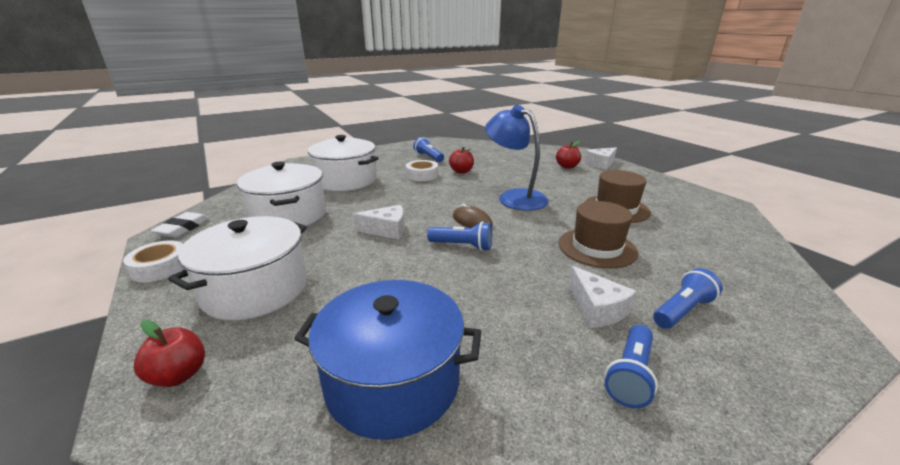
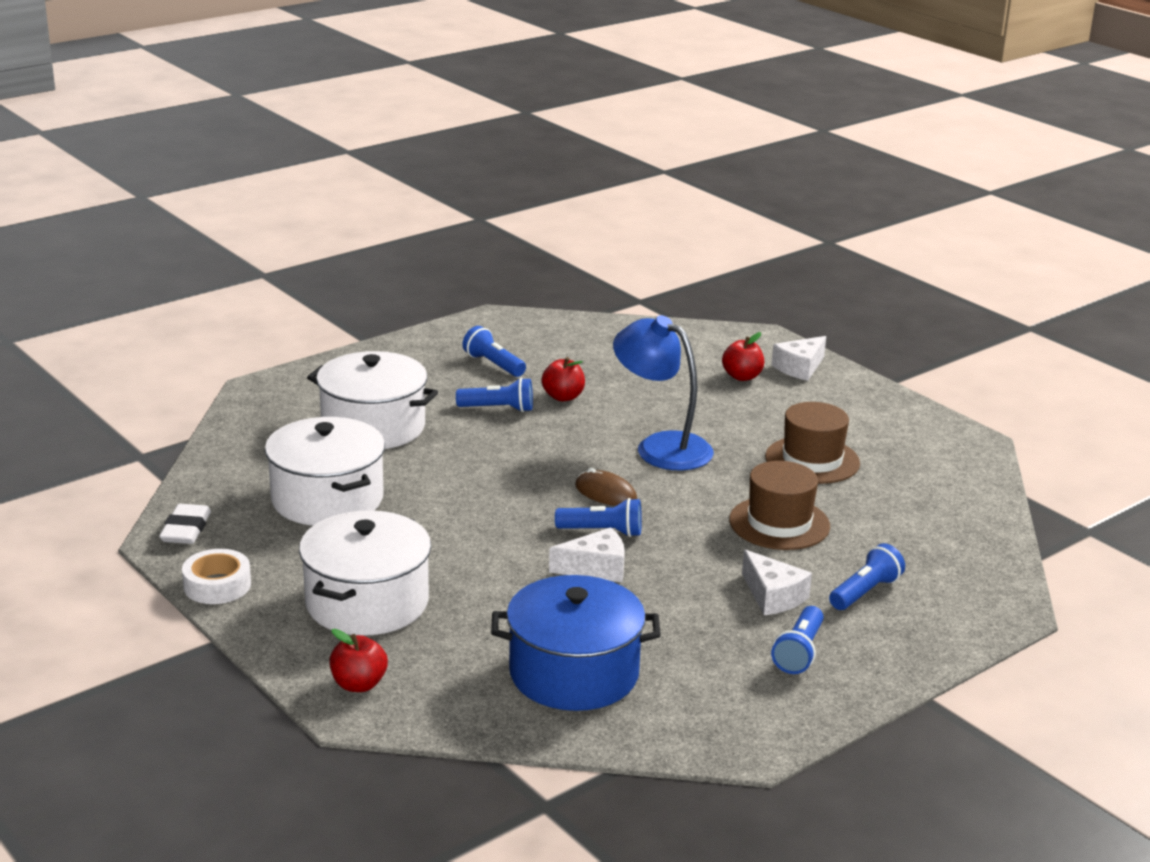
camera: 10 degrees left, 0 degrees up
(386, 230) = (488, 514): white cheese -> white cheese (596, 568)
(422, 175) = (498, 409): white tape -> blue flashlight

